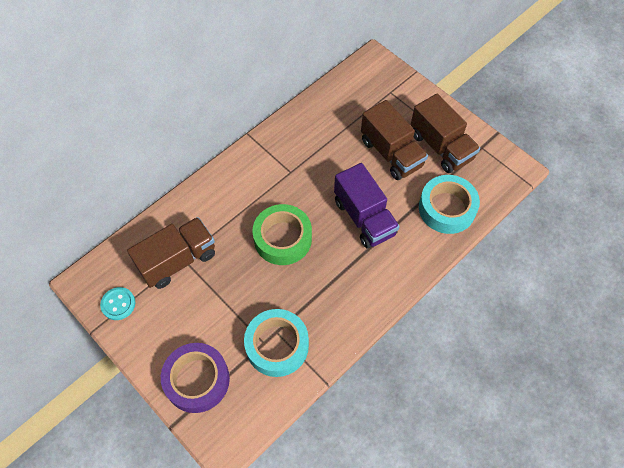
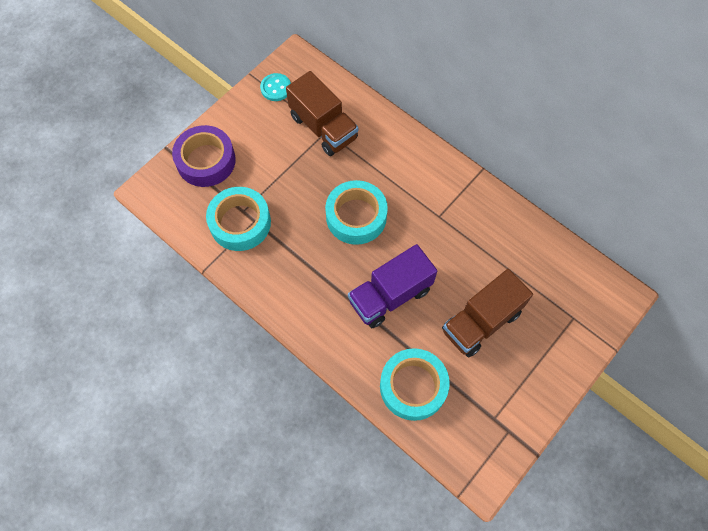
camera: 85 degrees right, 5 degrees up
(283, 238) = (356, 216): green tape -> turquoise tape
(441, 146) = (501, 380): brown truck -> none

